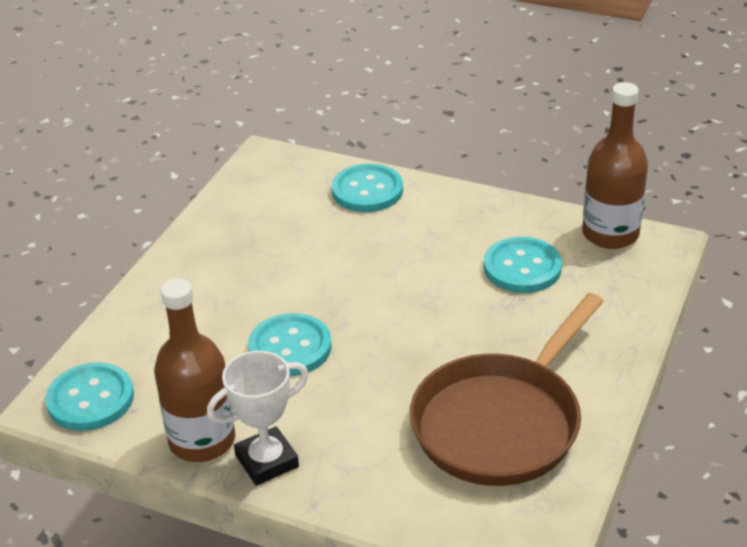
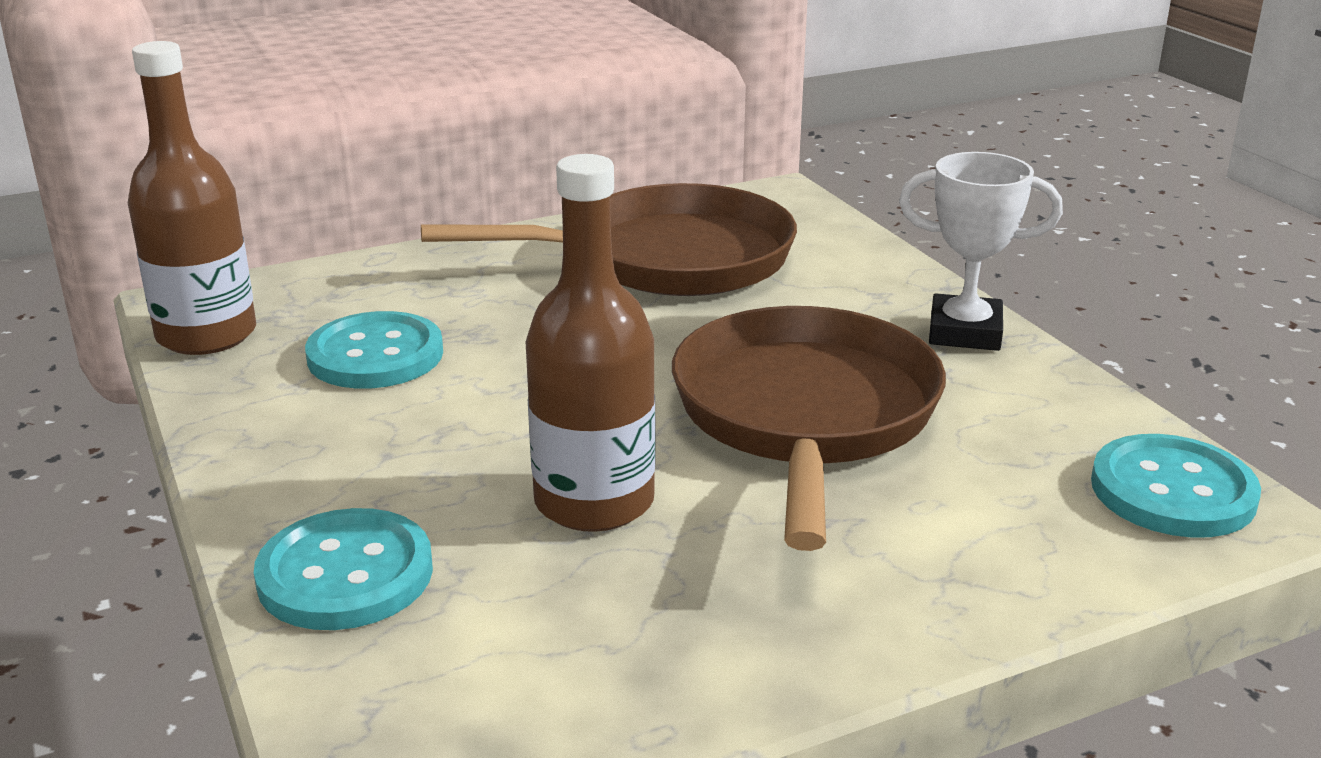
camera: 140 degrees left, 10 degrees down
(202, 440) = (1031, 379): brown bottle -> brown bottle (594, 502)
(290, 347) = (805, 416): turquoise button -> brown pan

